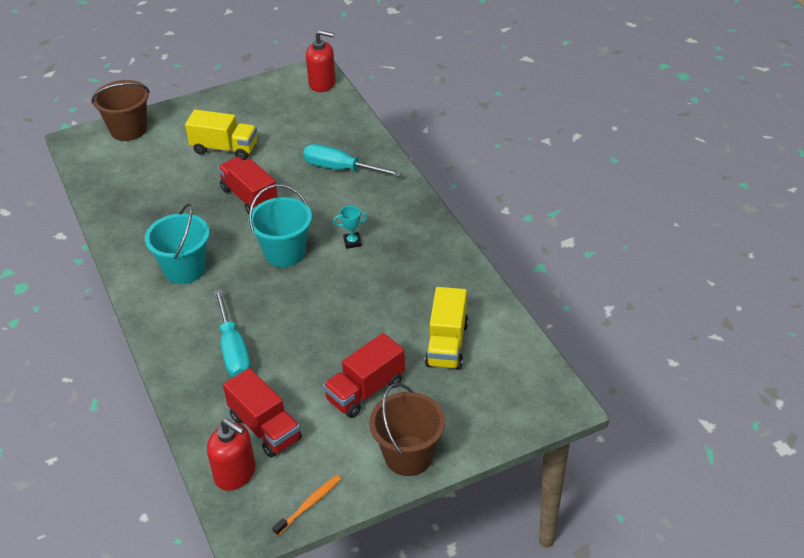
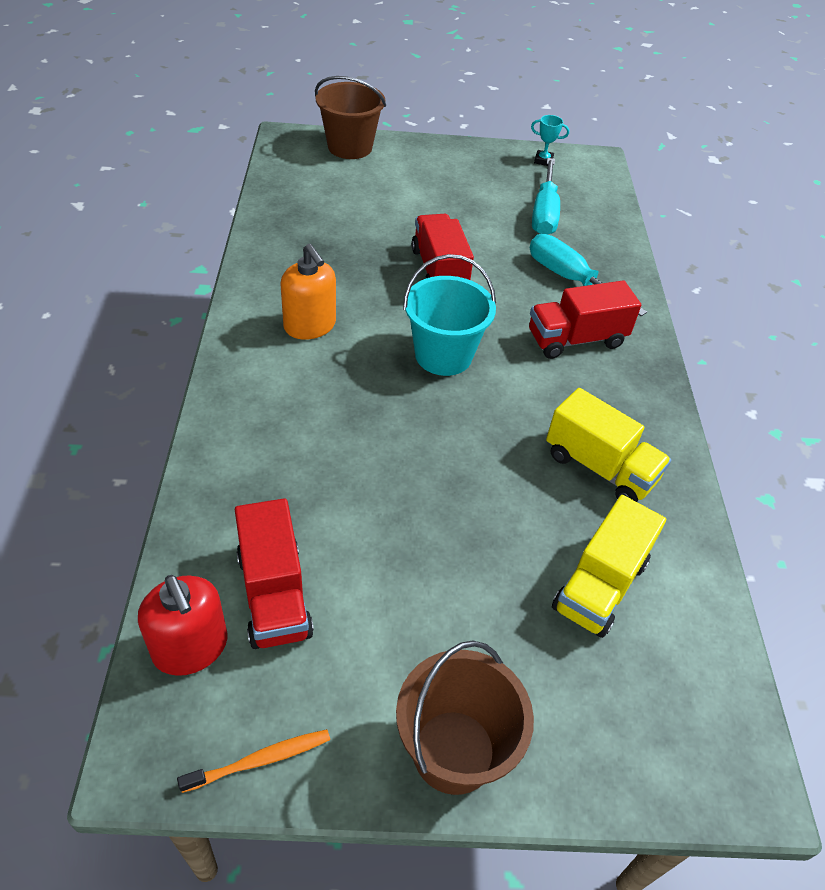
camera: 20 degrees right, 5 degrees up
(185, 269) = (310, 326): turquoise bucket -> orange soap dispenser
(224, 149) = (443, 205): yellow truck -> yellow truck (600, 467)
(233, 351) = (302, 459): turquoise screwdriver -> turquoise screwdriver (544, 214)
(322, 83) = (598, 175): red soap dispenser -> none
(352, 242) = (537, 377): turquoise trophy -> turquoise trophy (543, 160)
(365, 391) = (445, 604): red truck -> red truck (576, 339)

